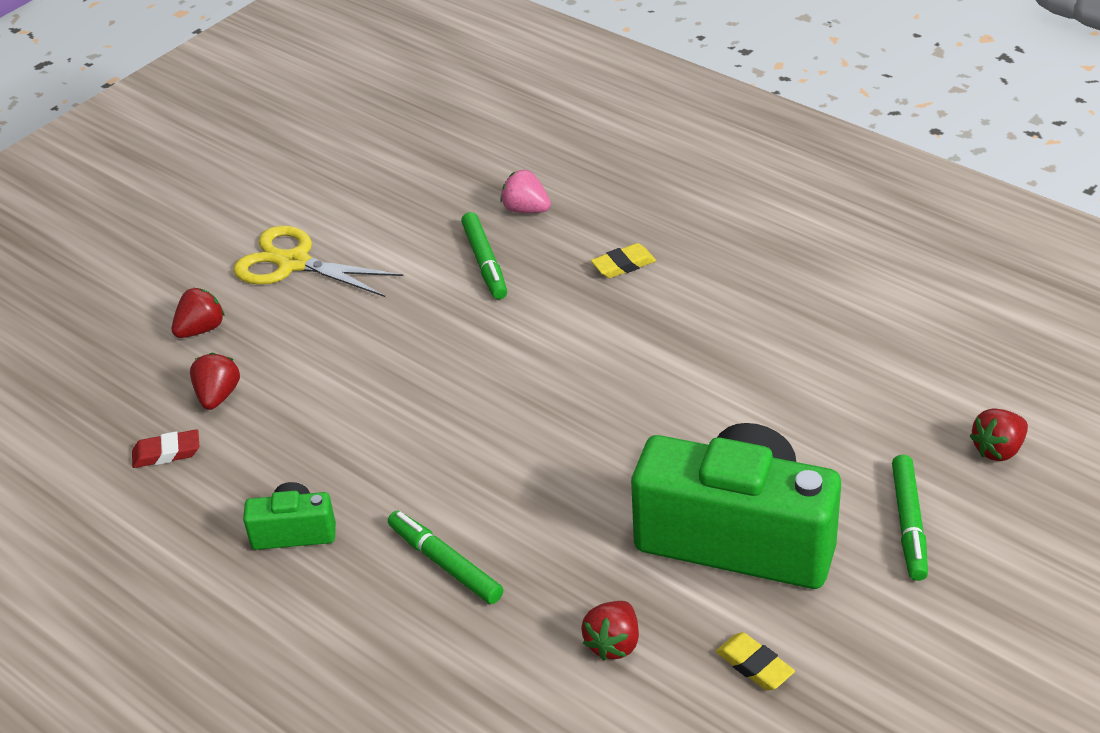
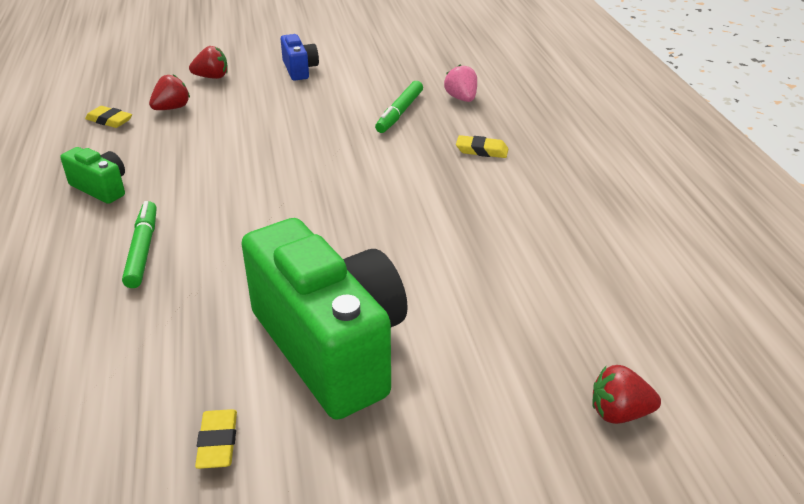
camera: 35 degrees right, 5 degrees down
(167, 453) = (109, 120): red eraser -> yellow eraser
(293, 263) = (299, 69): yellow scissors -> blue camera
(613, 643) = (157, 360): red strawberry -> none
(908, 524) = (470, 420): green marker -> none

